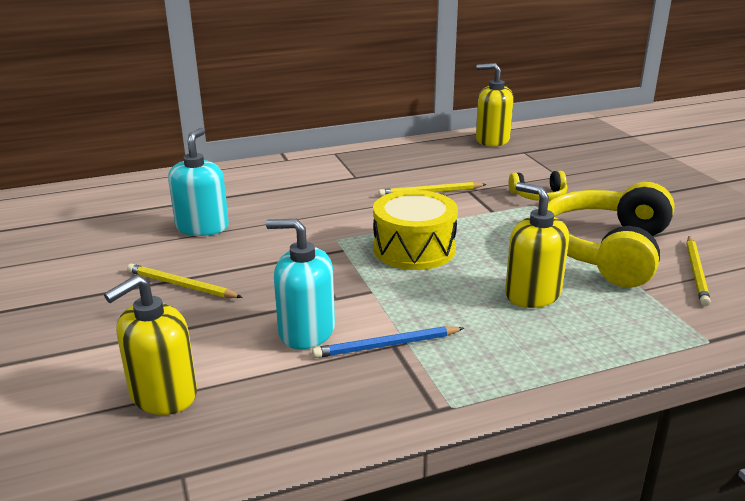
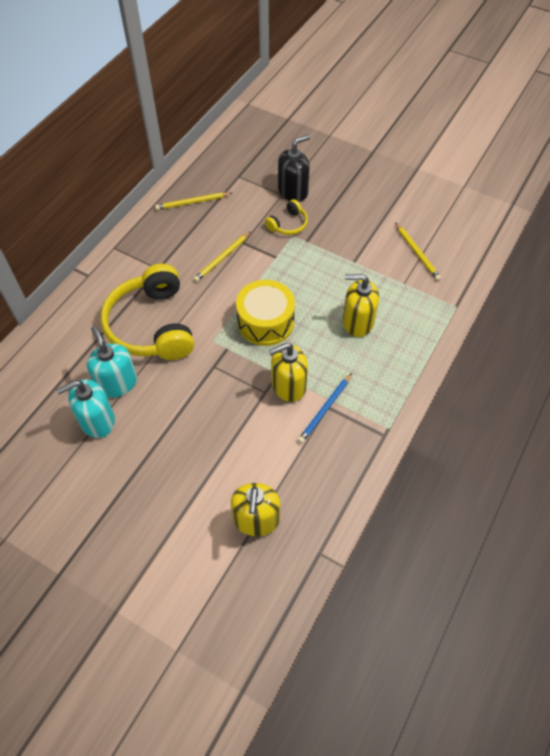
camera: 40 degrees left, 30 degrees up
(181, 285) = (169, 441): yellow pencil -> yellow pencil (192, 202)
(306, 331) = (277, 427): turquoise soap dispenser -> turquoise soap dispenser (97, 421)
(492, 140) = (206, 171): yellow soap dispenser -> yellow soap dispenser (288, 385)
(575, 178) = (293, 191): none -> black soap dispenser
(605, 250) = (363, 259): yellow headphones -> yellow headphones (151, 325)

